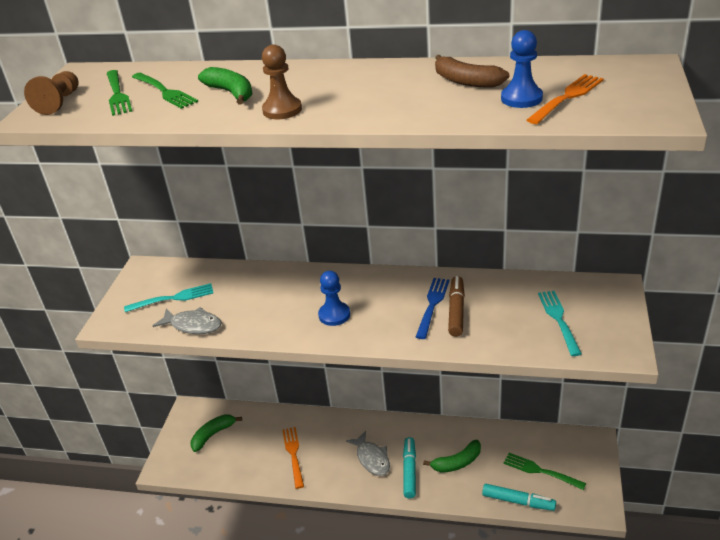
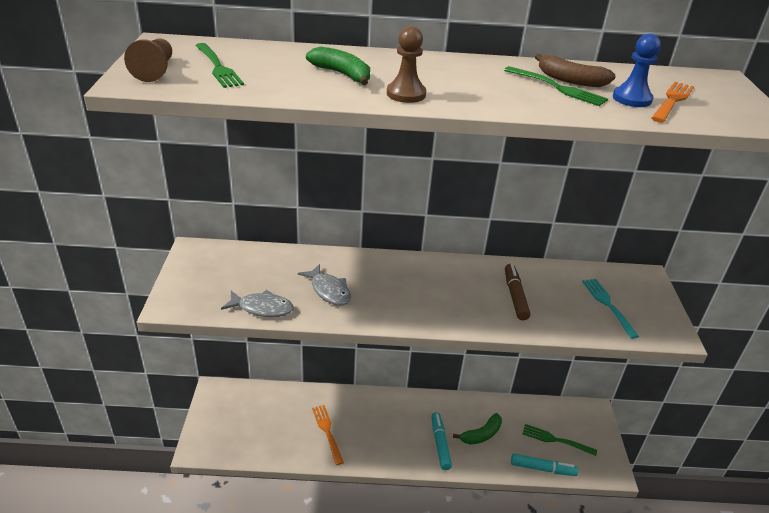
camera: 15 degrees left, 0 degrees up
(164, 91) = (269, 68): green fork -> green fork (557, 87)
(172, 298) = (233, 281): turquoise fork -> none
(213, 435) = (243, 414): green banana -> none
(334, 315) = (402, 299): blue pawn -> none
(372, 458) = (403, 433): grey fish -> grey fish (329, 291)
(432, 305) = (491, 291): blue fork -> none

